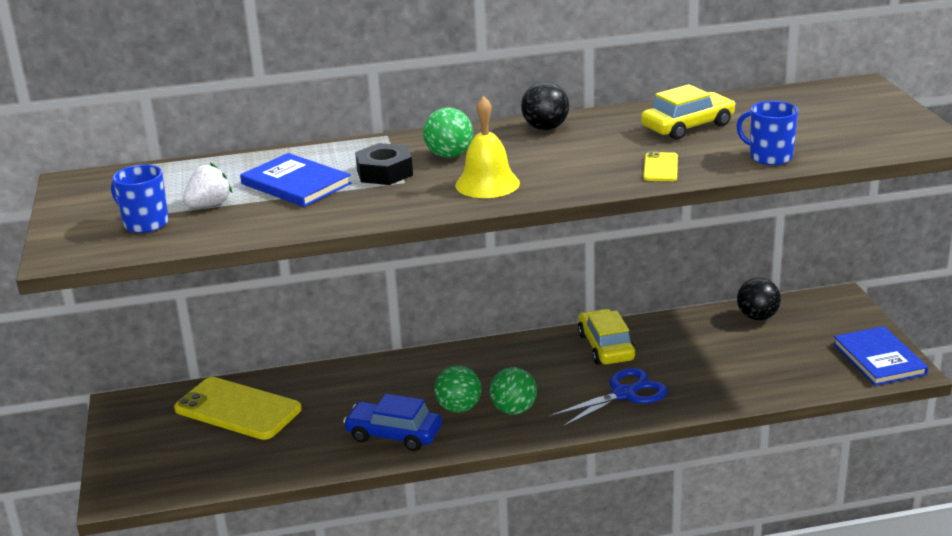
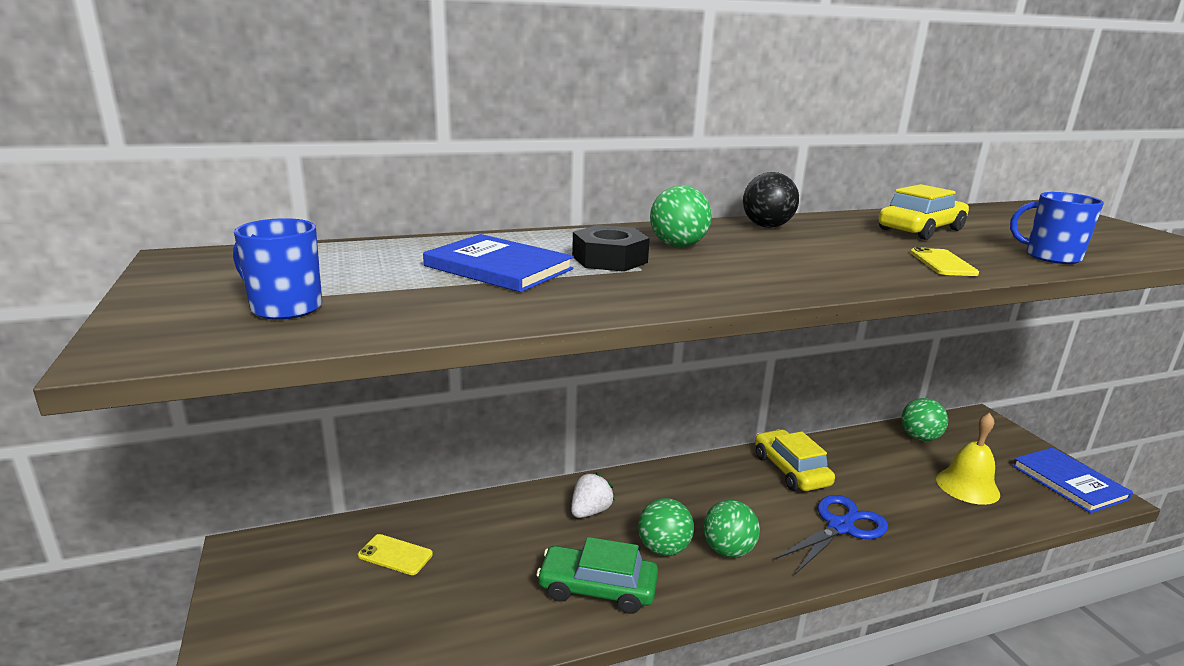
camera: 10 degrees left, 5 degrees down
(209, 205) = (382, 287): white strawberry -> white strawberry (590, 511)
(238, 409) = (395, 555): yellow phone -> yellow phone, size x0.47
(394, 434) = (597, 588): blue car -> green car
(487, 184) = (750, 273): yellow bell -> yellow bell (967, 486)
(757, 317) = (919, 437): black ball -> green ball

